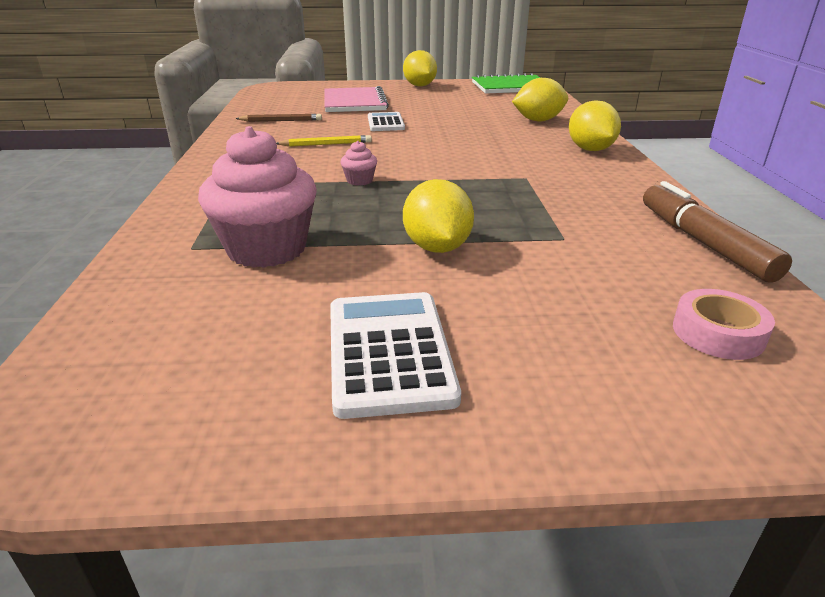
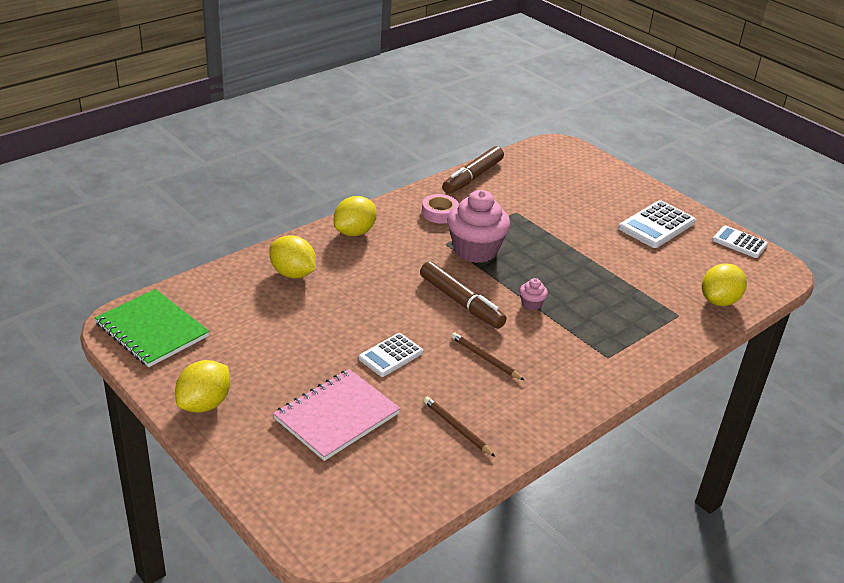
camera: 130 degrees left, 5 degrees up
(188, 440) = (739, 242): none -> white calculator
(267, 249) = (645, 290): pink cupcake -> pink cupcake (475, 250)
(326, 144) = (485, 358): yellow pencil -> brown pencil
(412, 157) = (461, 302): none -> brown marker
(437, 247) = (574, 242): yellow lemon -> yellow lemon (719, 301)
(718, 333) = (551, 168): pink tape -> pink tape (439, 213)

